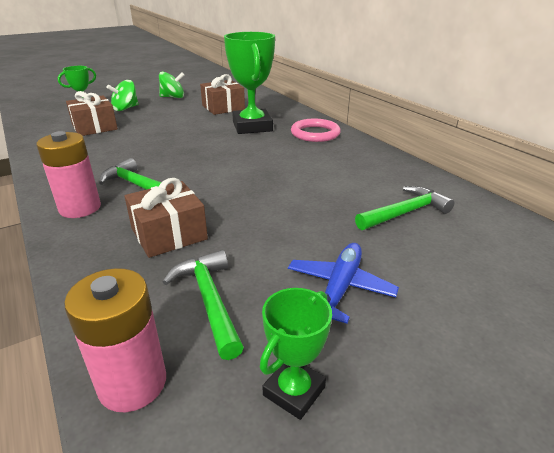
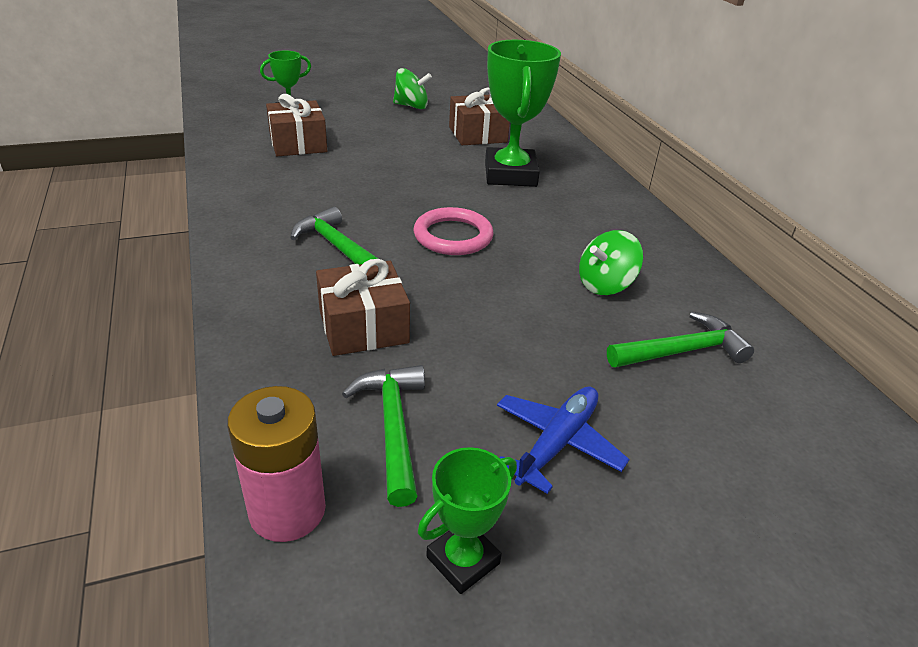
camera: 10 degrees right, 5 degrees up
(80, 208) = (262, 269): pink battery -> none
(125, 108) = (343, 117): green spinning top -> green spinning top (605, 285)
(315, 133) = (597, 200): pink ring -> pink ring (453, 236)

